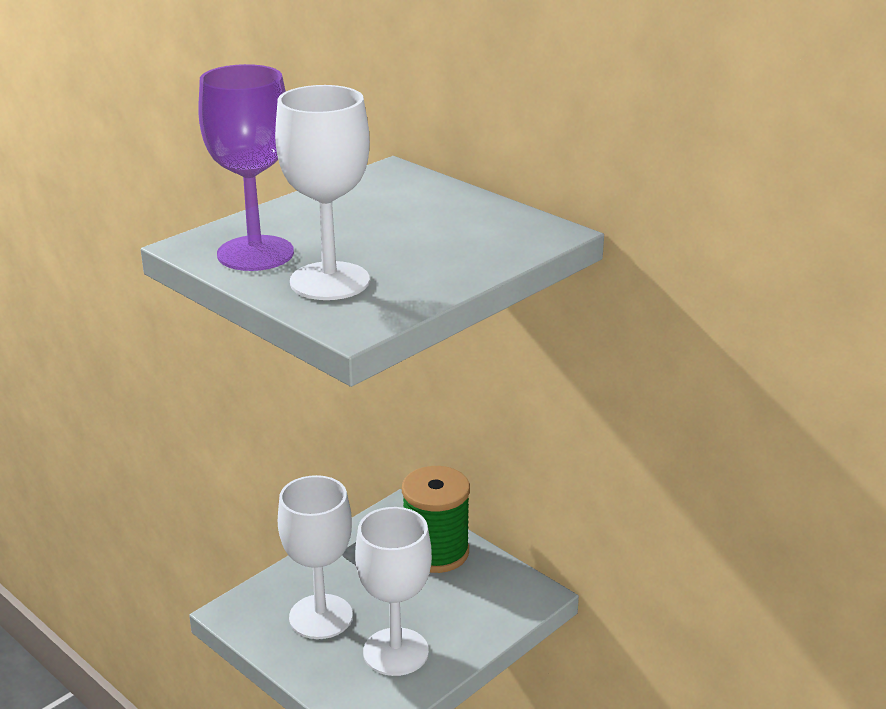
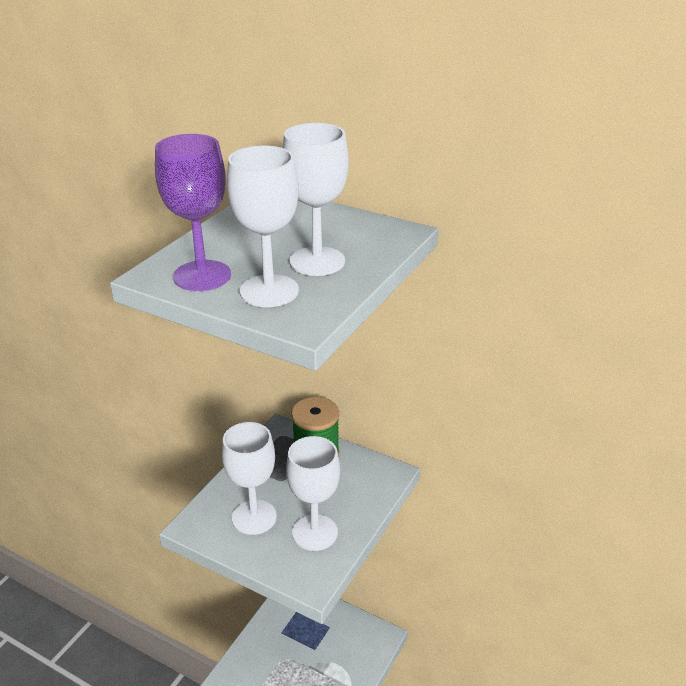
camera: 15 degrees left, 5 degrees up
(412, 254) = (317, 261): none -> white goblet

